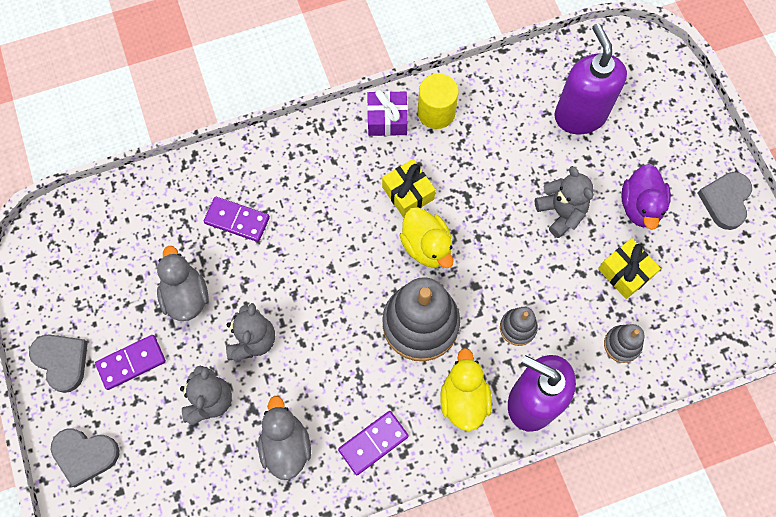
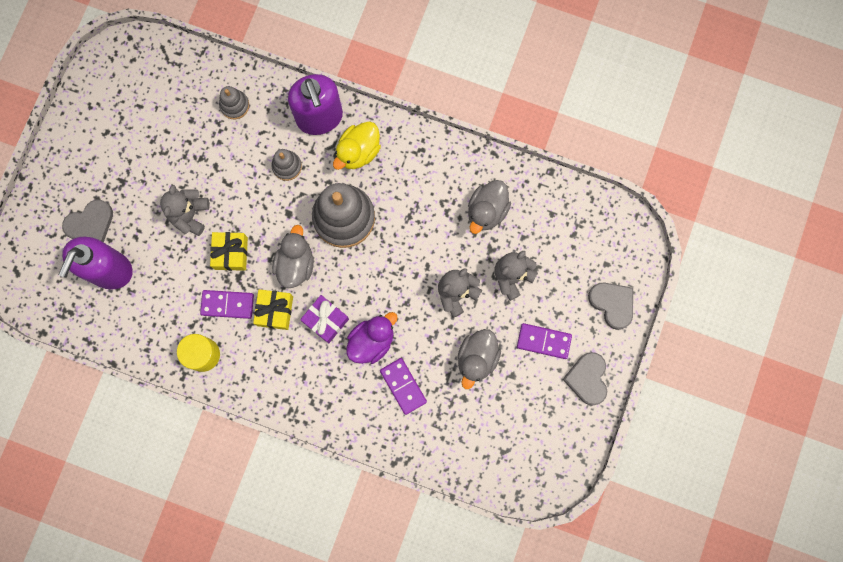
camera: 140 degrees left, 10 degrees up
(373, 443) = (433, 170): purple domino -> purple domino (227, 304)
(387, 119) = (240, 377): purple gift -> purple gift (325, 320)
(426, 246) = (295, 264): yellow duck -> grey duck
(625, 272) = (188, 144): yellow gift -> yellow gift (231, 253)
(640, 206) = (136, 177): purple duck -> purple duck (372, 341)
(725, 201) = (79, 136): grey heart -> grey heart (90, 223)

